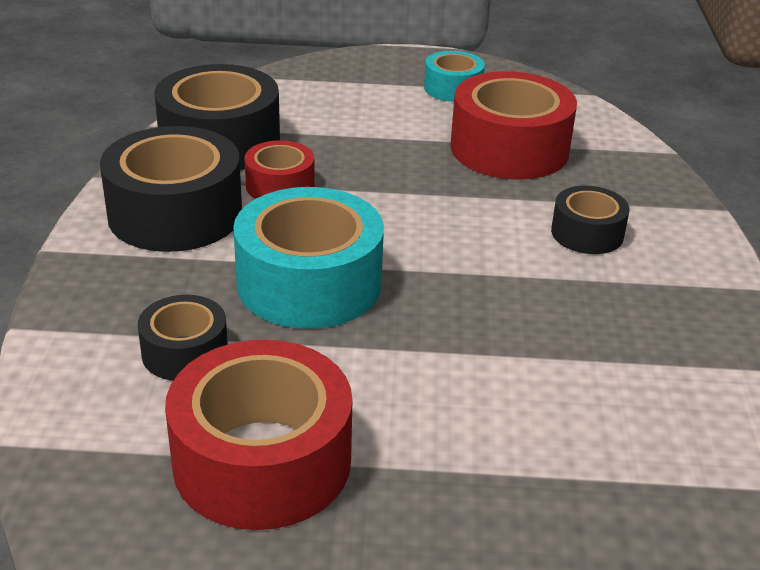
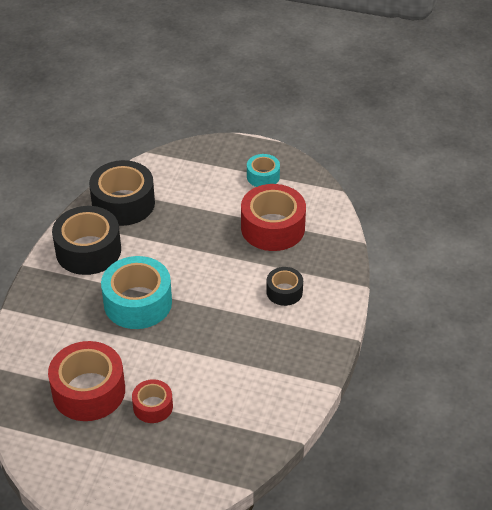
camera: 15 degrees right, 10 degrees up
(185, 352) = (72, 333): black tape -> none
(280, 185) = (144, 238): red tape -> red tape (153, 406)

